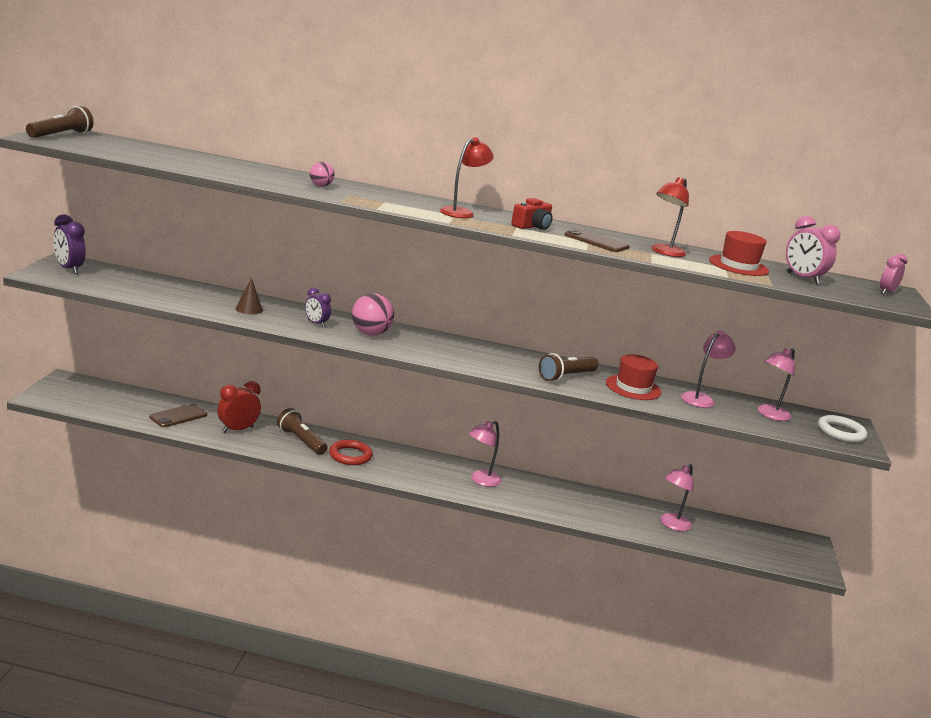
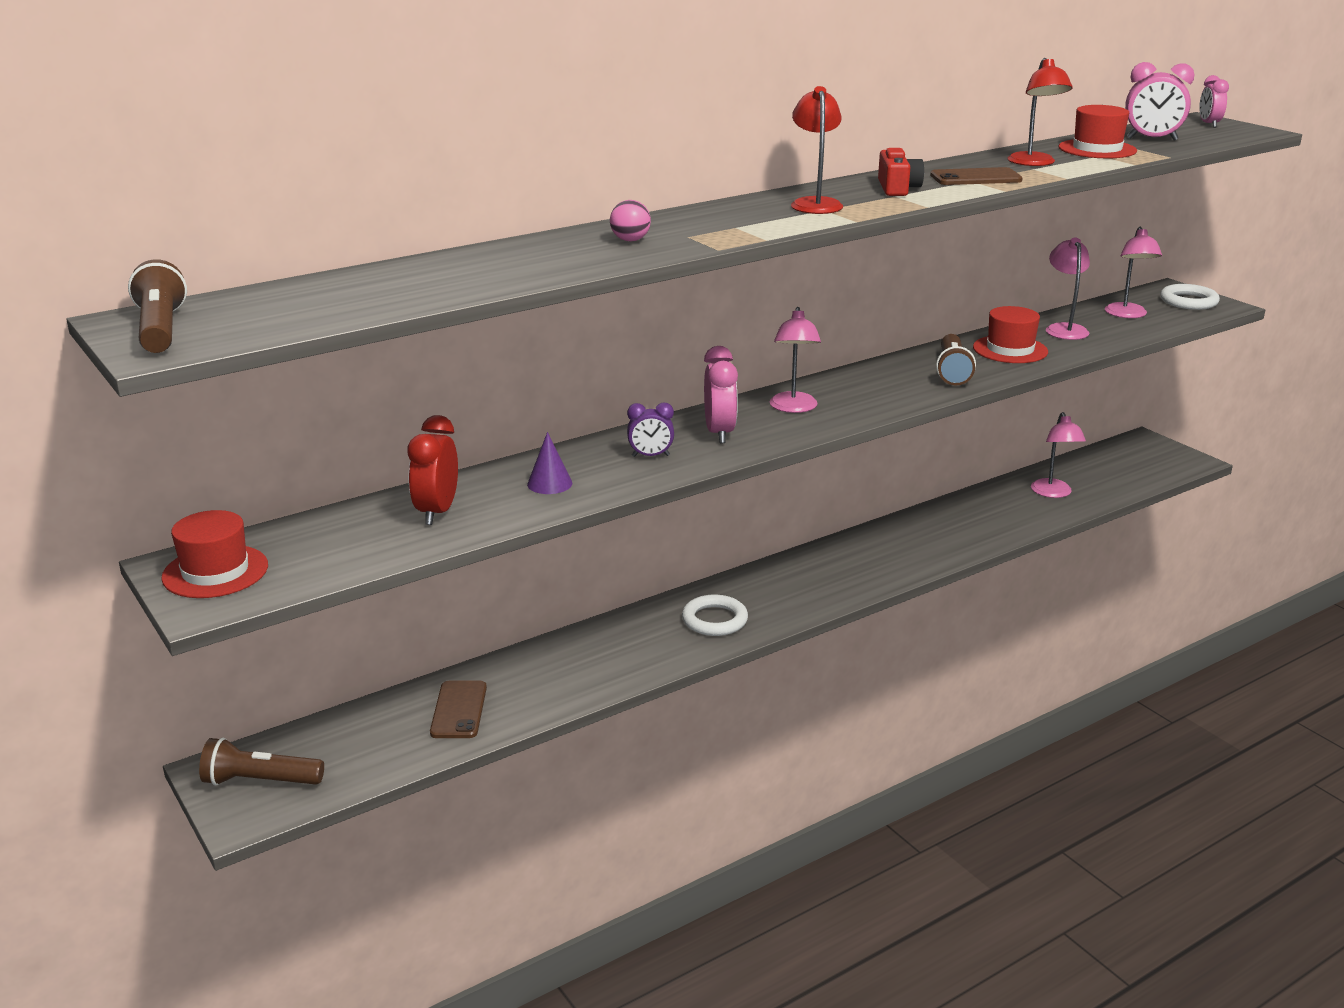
camera: 40 degrees left, 5 degrees up
(69, 269) = (215, 571): purple clock -> red hat
(237, 430) = (554, 676): red clock -> red clock (437, 512)
(249, 309) = (549, 483): brown cone -> purple cone
(301, 441) = (639, 640): brown flashlight -> brown flashlight (260, 781)
(350, 456) = (714, 620): red ring -> white ring
(370, 333) = (719, 433): pink ball -> pink clock
(481, 480) = (861, 559): pink lamp -> pink lamp (793, 408)

